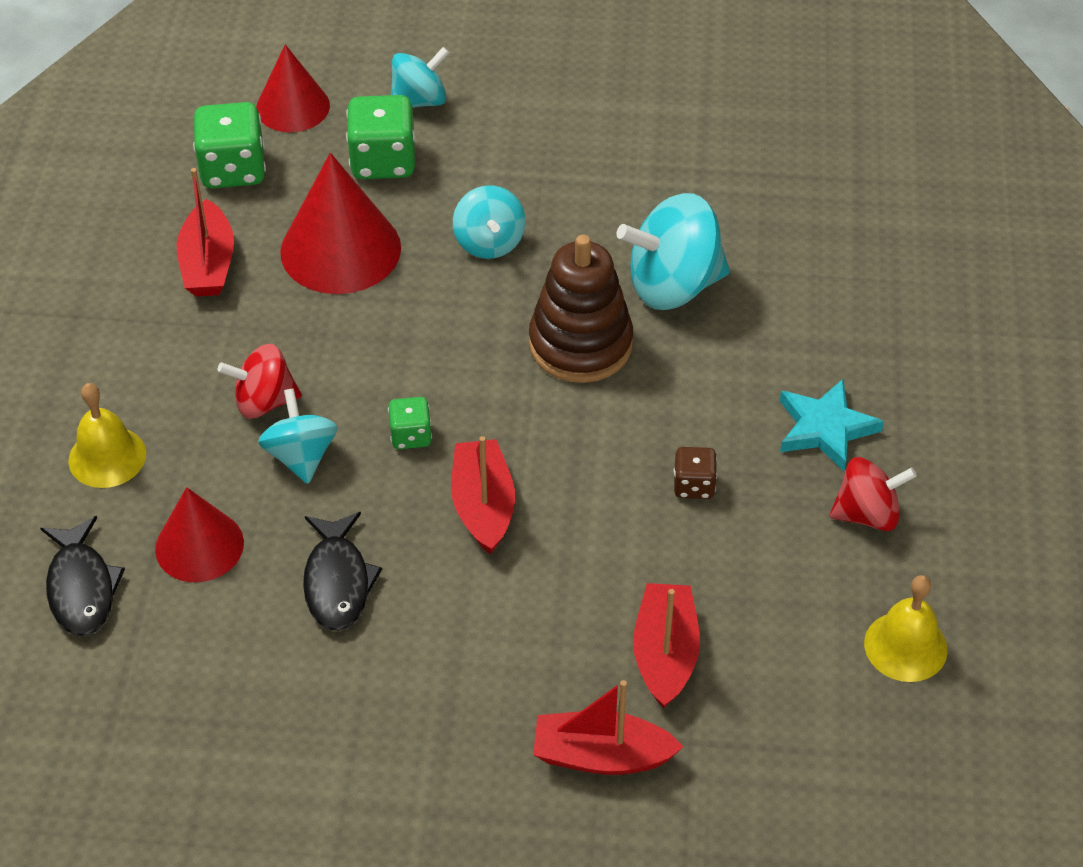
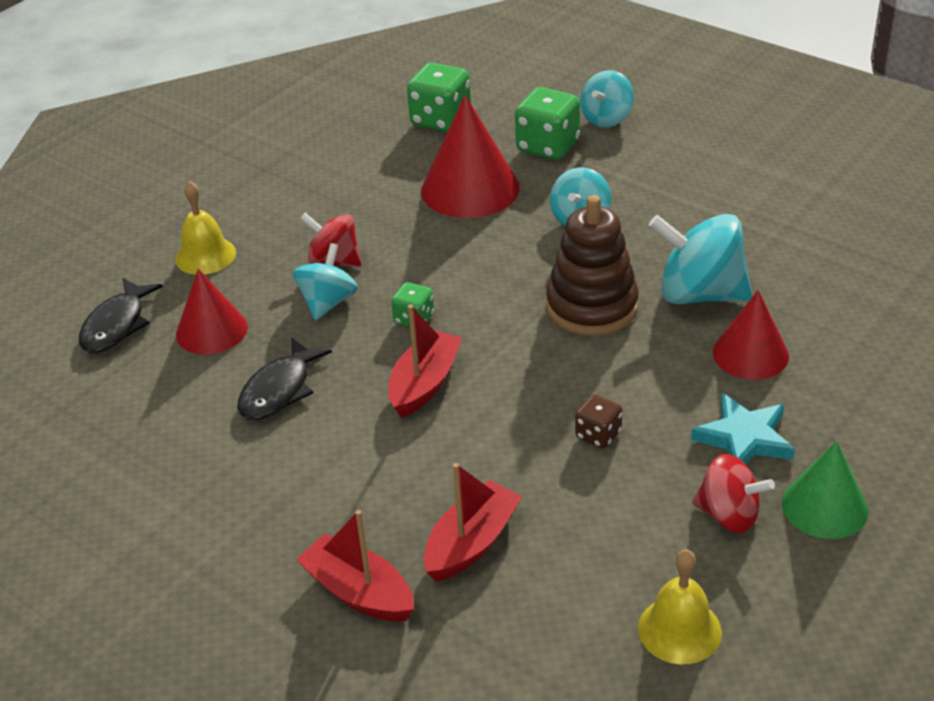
camera: 35 degrees right, 10 degrees down
(208, 264) = (374, 168): red boat -> none
(293, 107) = (514, 96): red cone -> red cone (750, 354)
(419, 101) = (606, 119): turquoise spinning top -> turquoise spinning top turned 120 degrees clockwise
(939, 467) = (824, 506): none -> green cone

